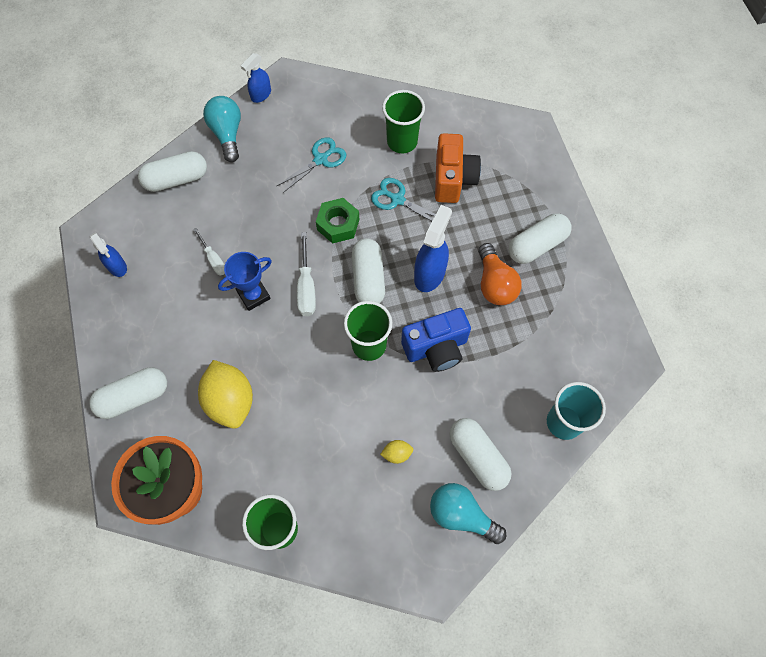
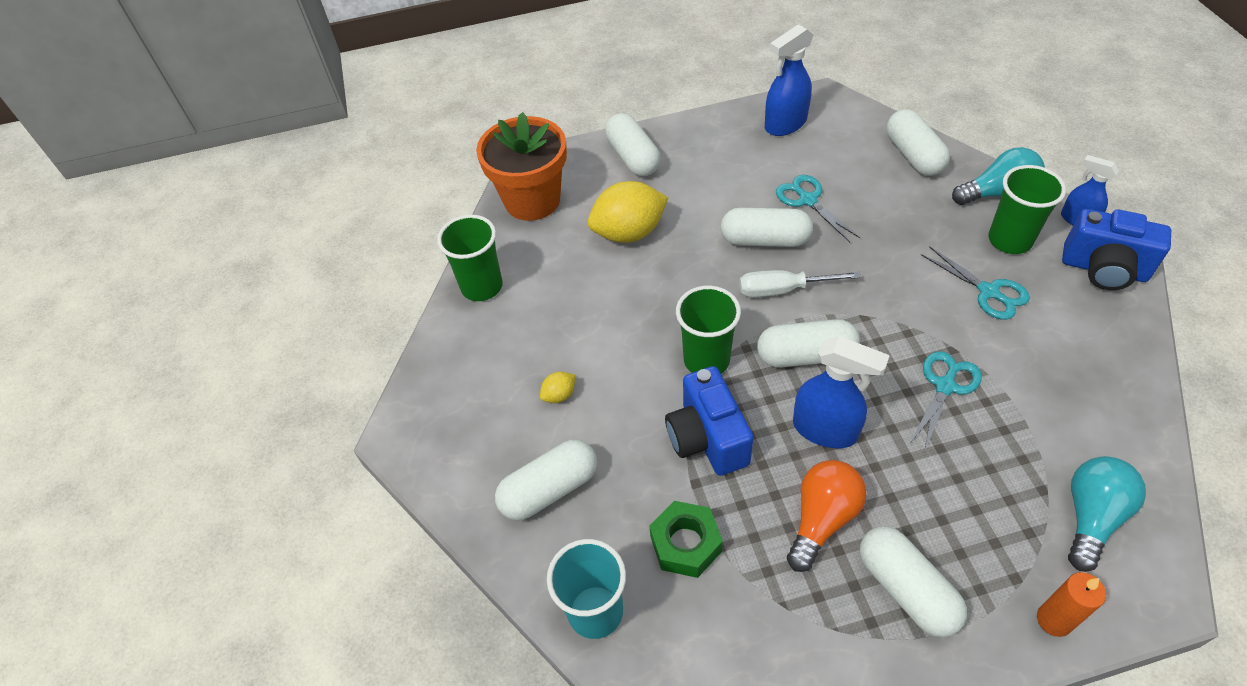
camera: 95 degrees right, 15 degrees down
(117, 266) = (785, 124): blue spray bottle -> blue spray bottle, size x1.60
(214, 259) = (808, 200): white screwdriver -> turquoise scissors
(253, 295) = (765, 240): blue trophy -> white capsule
(307, 92) = (1103, 269): none -> blue camera
(338, 224) = (885, 317): green nut -> green nut (685, 544)
(397, 454) = (559, 395): yellow lemon -> yellow lemon turned 60 degrees clockwise
(402, 142) = (1056, 389): green cup -> green cup (1009, 240)
(453, 179) = (1005, 461): orange camera -> none
(461, 515) = (475, 469): turquoise light bulb -> turquoise light bulb (1091, 517)
(494, 284) = (822, 519): orange light bulb -> orange light bulb turned 135 degrees clockwise
(549, 179) = (1054, 620): none -> orange candle

